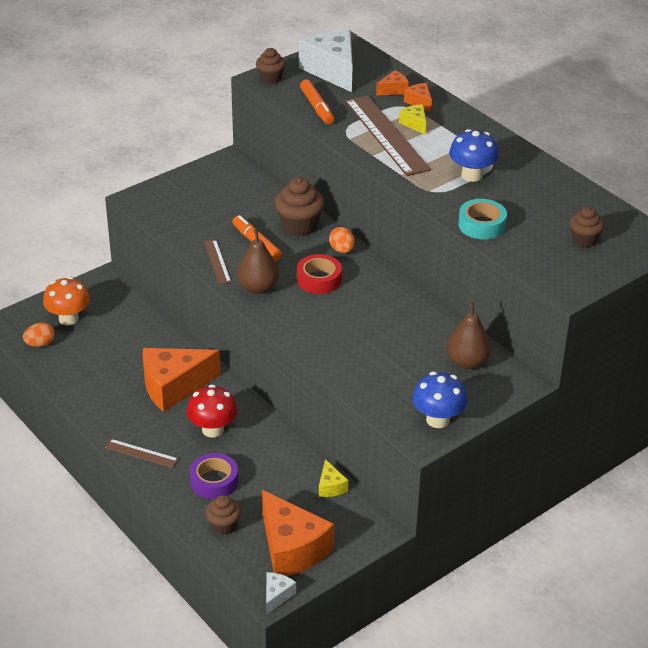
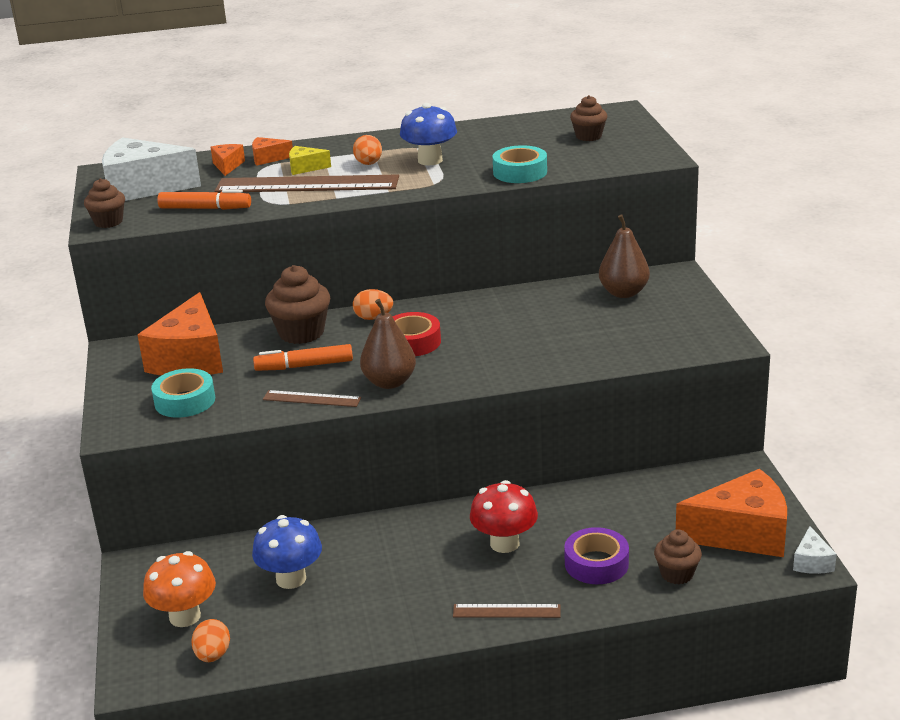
camera: 60 degrees left, 10 degrees down
(141, 453) = (506, 611): brown ruler -> brown ruler turned 45 degrees clockwise
(174, 387) = (402, 556): orange cheese -> orange cheese (190, 359)
(184, 211) = (185, 401): none -> turquoise tape
(277, 596) = (812, 562): white cheese -> white cheese turned 135 degrees counterclockwise
(330, 486) = (658, 483): yellow cheese -> none
(438, 419) = (702, 327): blue mushroom -> blue mushroom (291, 579)
(443, 149) = (368, 164): none -> orange egg

